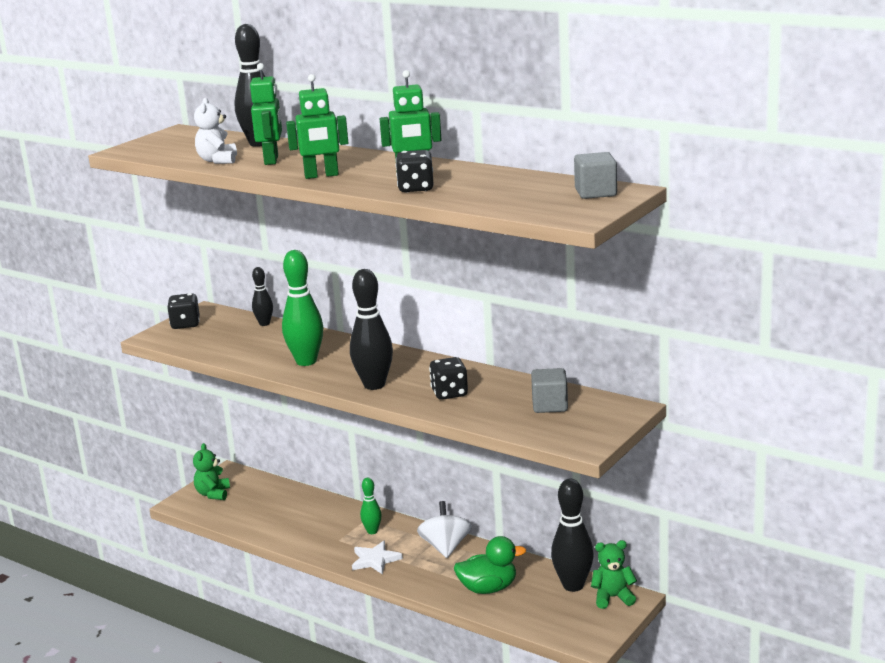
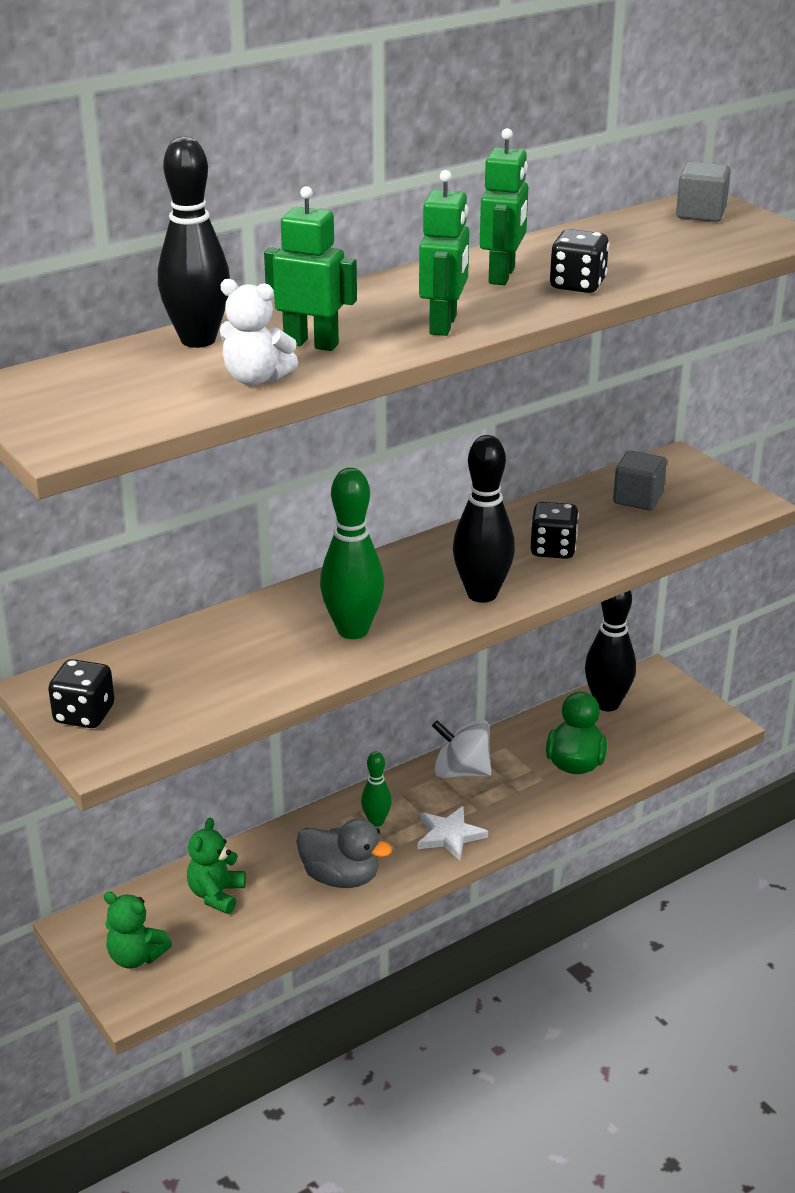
camera: 70 degrees left, 10 degrees up
(264, 323) = (169, 641): black bowling pin -> none
(312, 534) = (341, 877): none -> grey duck
(612, 597) = (646, 685): green teddy bear -> green teddy bear (216, 894)

